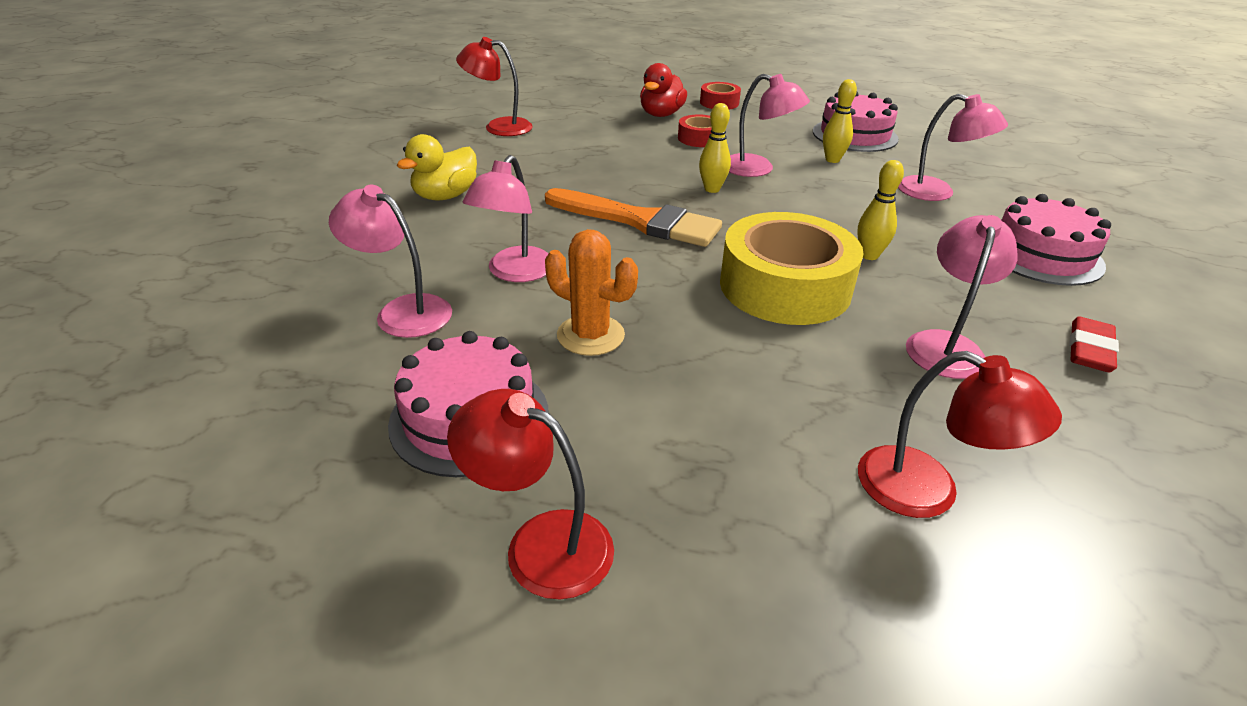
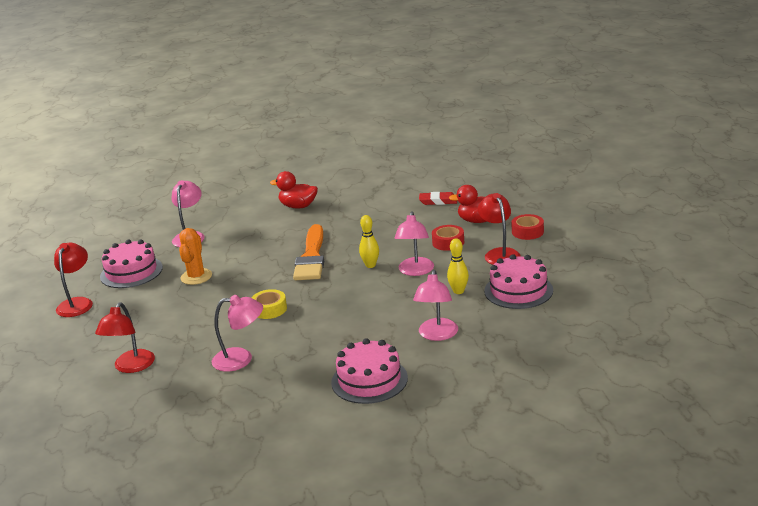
camera: 70 degrees right, 10 degrees down
(445, 196) = (298, 206): yellow duck -> red duck
(499, 127) = (400, 186): red lamp -> red lamp (499, 253)
(515, 273) = (236, 246): pink lamp -> none
(785, 286) = (269, 309): yellow tape -> yellow tape, size x0.48
(869, 255) = (322, 326): yellow bowling pin -> none
(1089, 350) = (262, 400): red eraser -> red eraser (438, 201)

